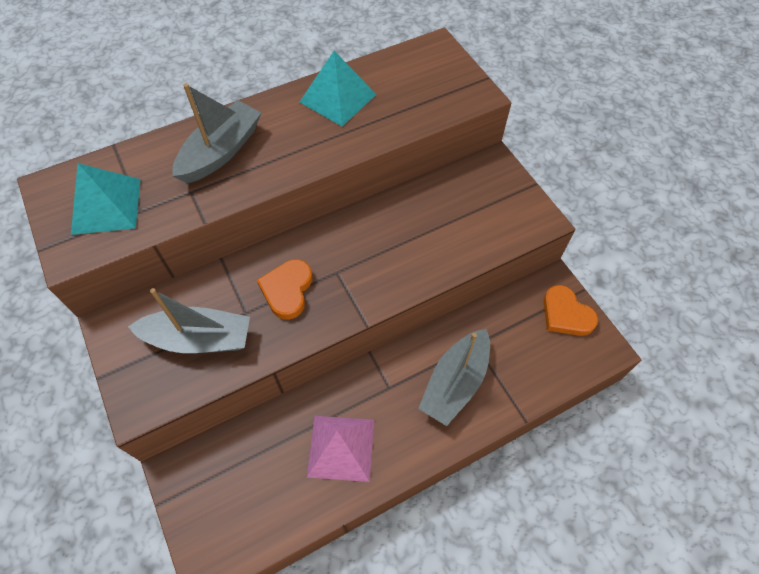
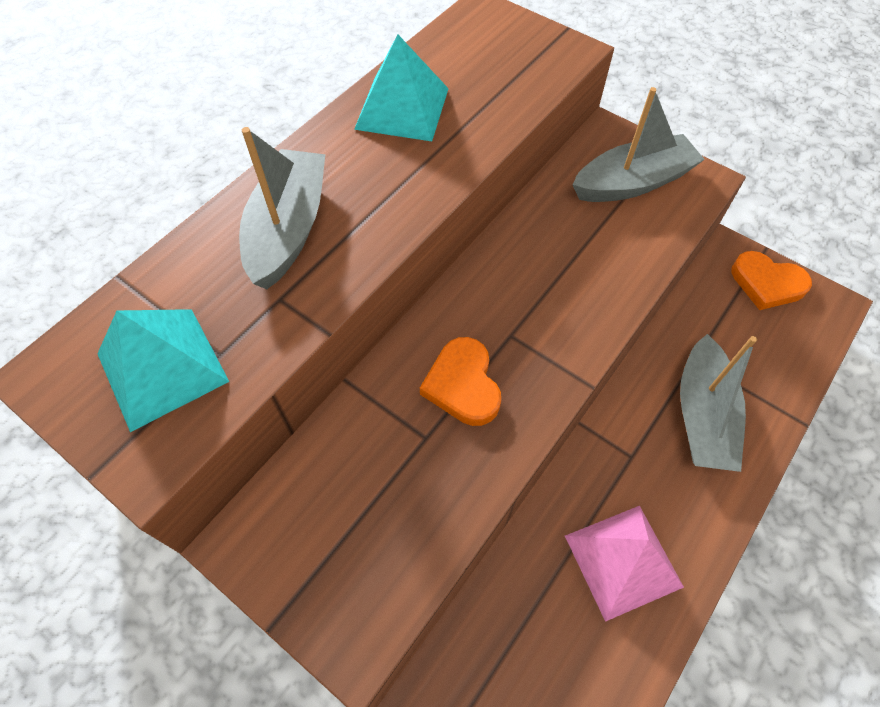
camera: 25 degrees left, 0 degrees up
(199, 339) = (384, 503): grey boat -> grey boat (632, 182)

